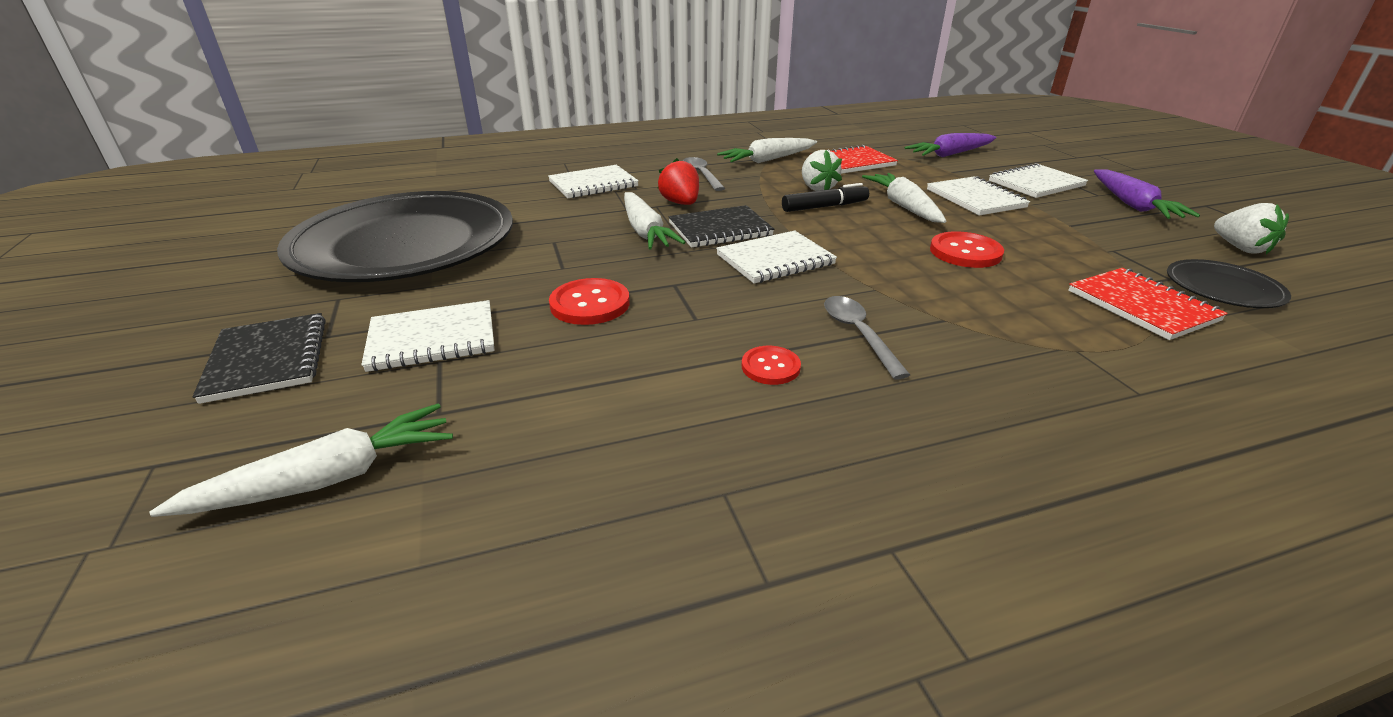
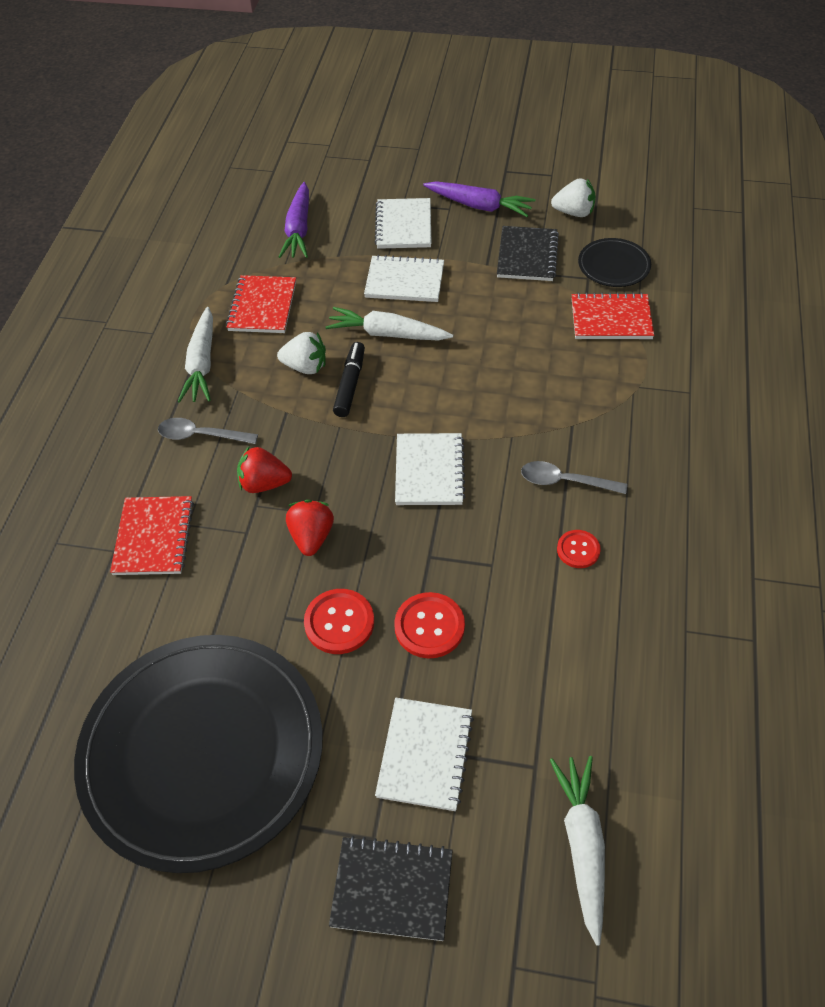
camera: 60 degrees left, 20 degrees up
(593, 184) = (154, 537): white notebook -> red notebook
(645, 231) = (311, 537): white carrot -> red strawberry
(720, 229) = (346, 480): black notebook -> black notebook (527, 256)
(965, 252) = (490, 351): red button -> red button (339, 622)

